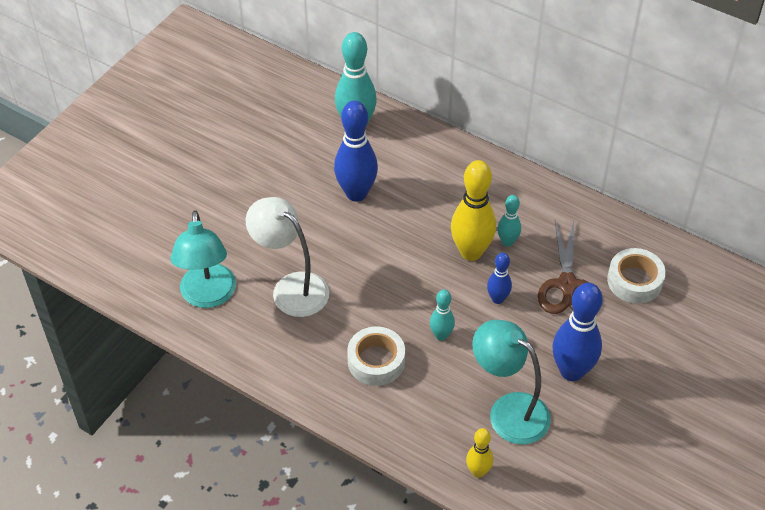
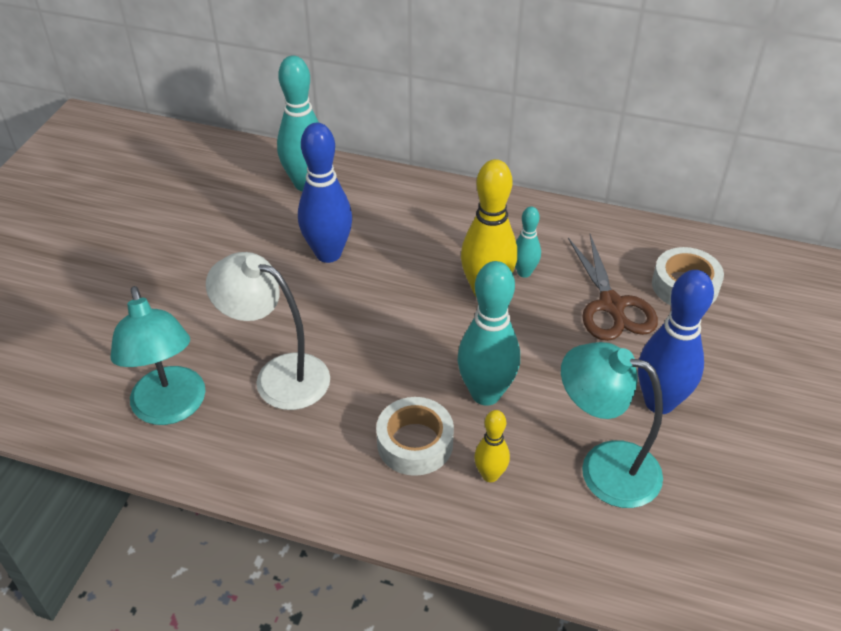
camera: 15 degrees left, 5 degrees down
(441, 335) = (486, 394): turquoise bowling pin -> turquoise bowling pin, size x1.88
(478, 471) = (597, 557): yellow bowling pin -> yellow bowling pin (490, 475)
(497, 299) = (537, 337): blue bowling pin -> none

